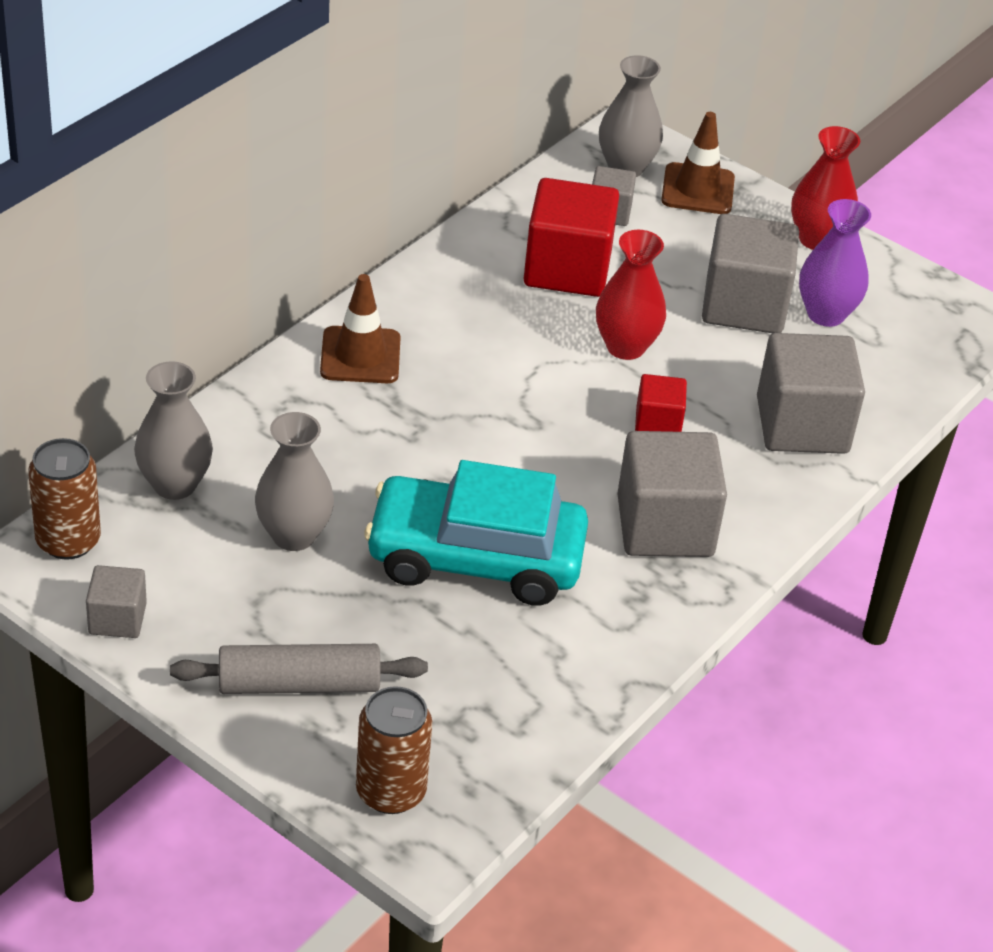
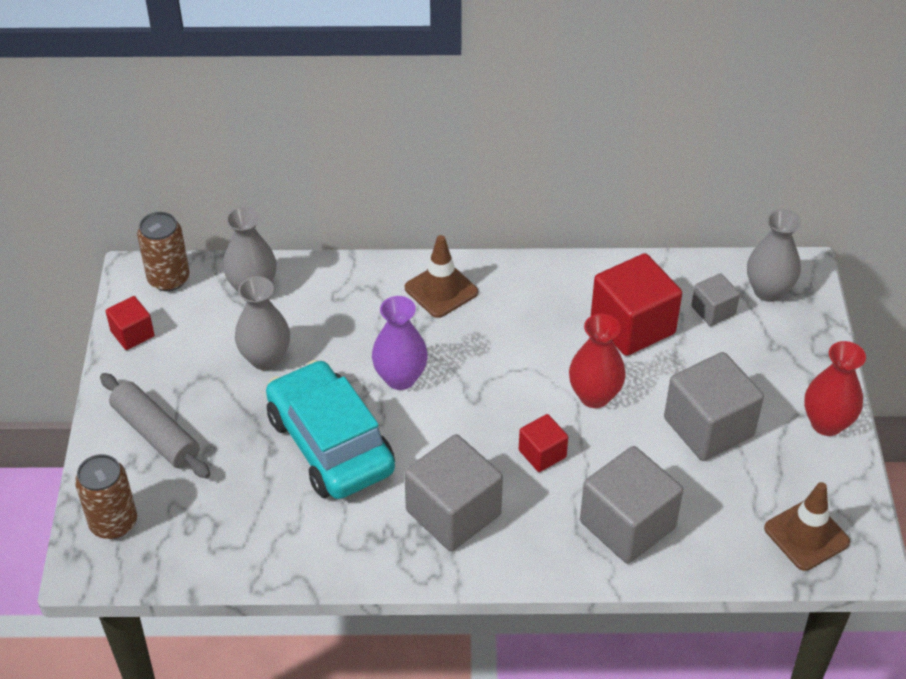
camera: 55 degrees right, 5 degrees up
(117, 619) = (132, 334): grey cube -> red cube
(698, 189) = (794, 336): brown traffic cone -> brown traffic cone (806, 535)
(825, 314) = (754, 473): purple vase -> purple vase (400, 378)

